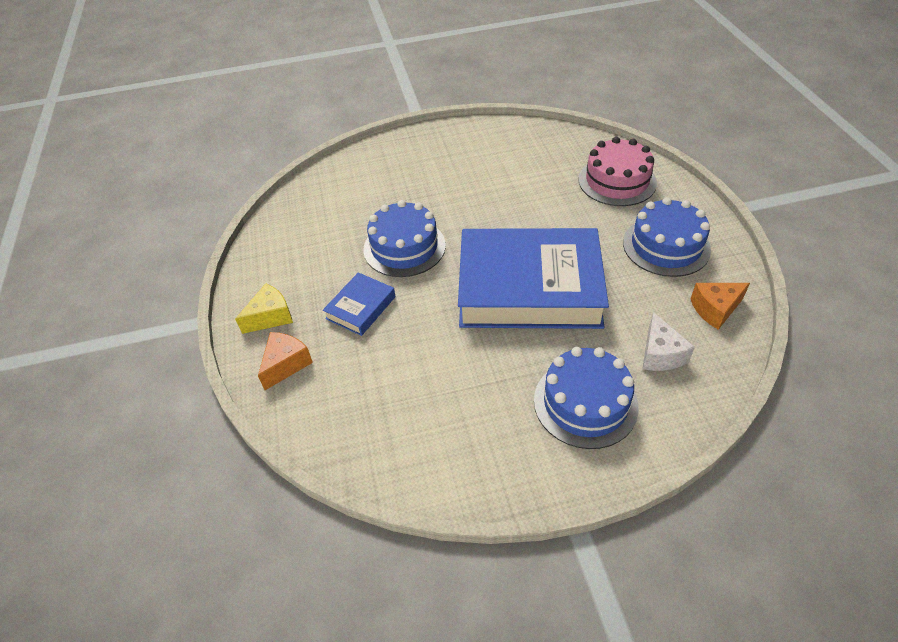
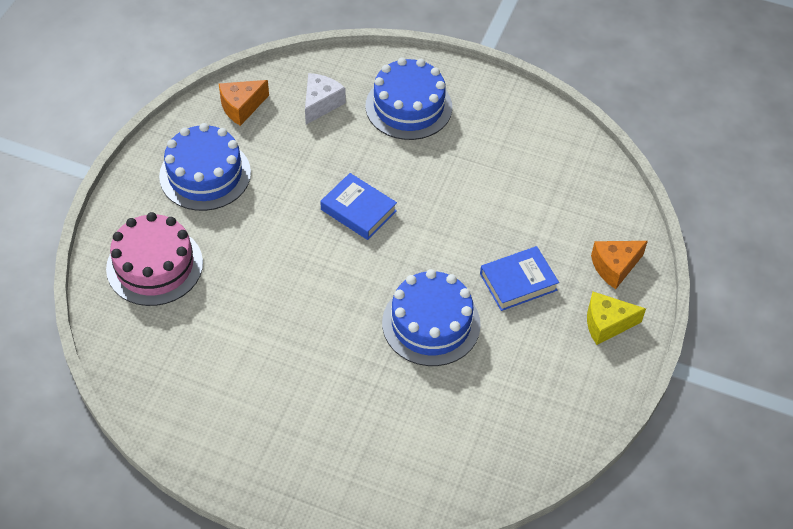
camera: 150 degrees left, 5 degrees up
(529, 287) = (358, 210): blue book -> blue book, size x0.42
(715, 309) = (241, 107): orange cheese -> orange cheese turned 135 degrees clockwise

